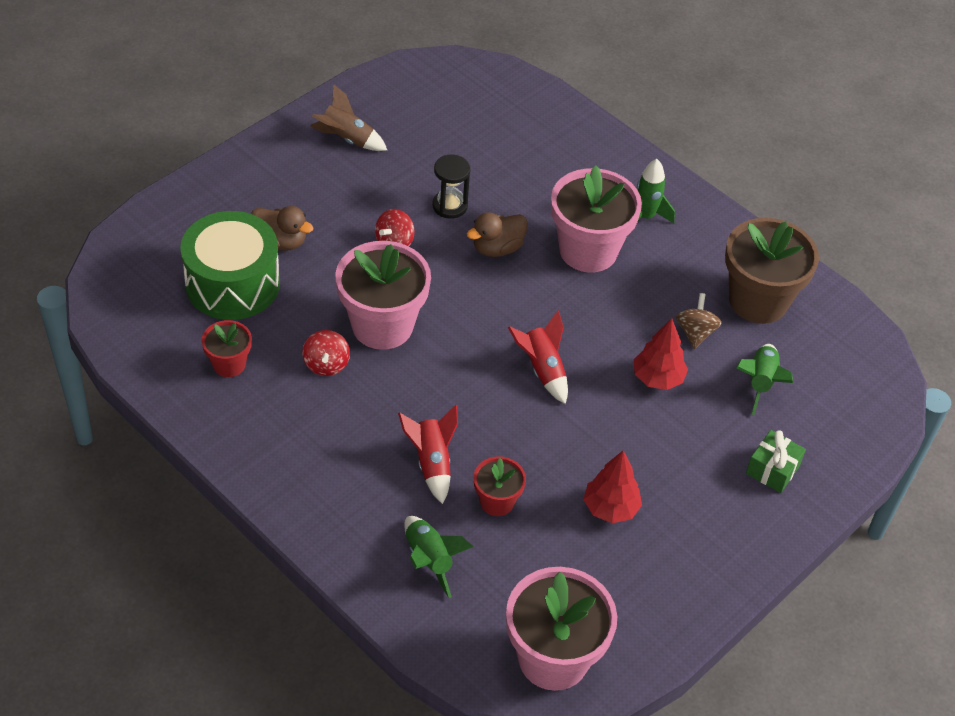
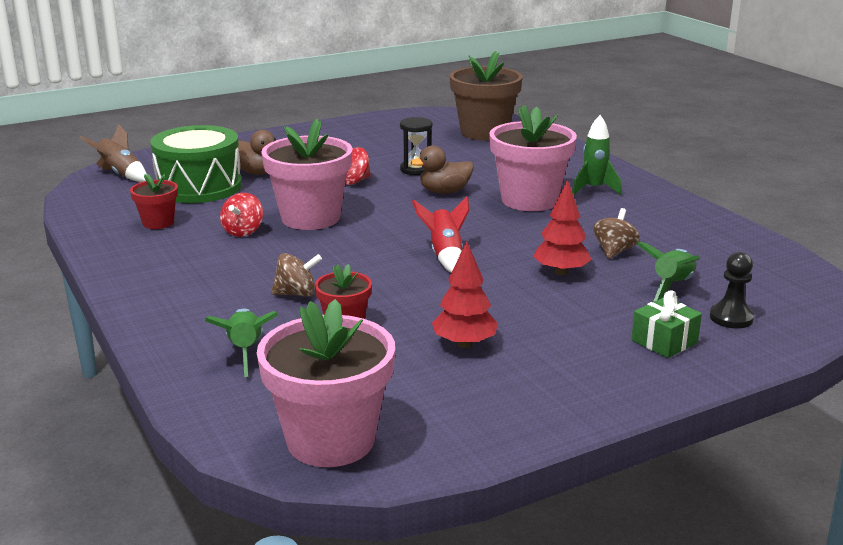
camera: 20 degrees right, 25 degrees down
(346, 139) = (351, 136): brown rocket -> brown rocket (120, 174)
(432, 463) = (296, 294): red rocket -> brown spinning top
(758, 301) = (689, 240): brown flower pot -> brown flower pot (484, 132)
(819, 423) = (731, 318): none -> black pawn

